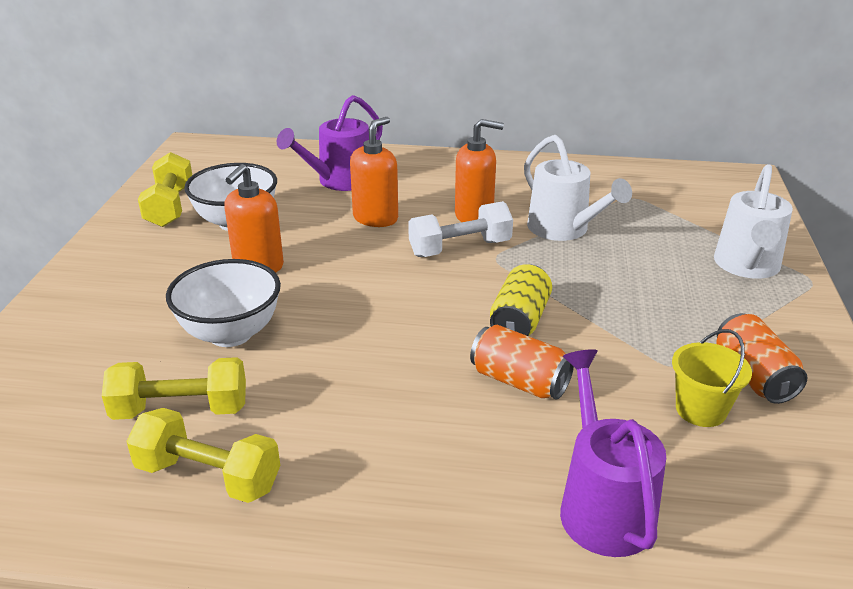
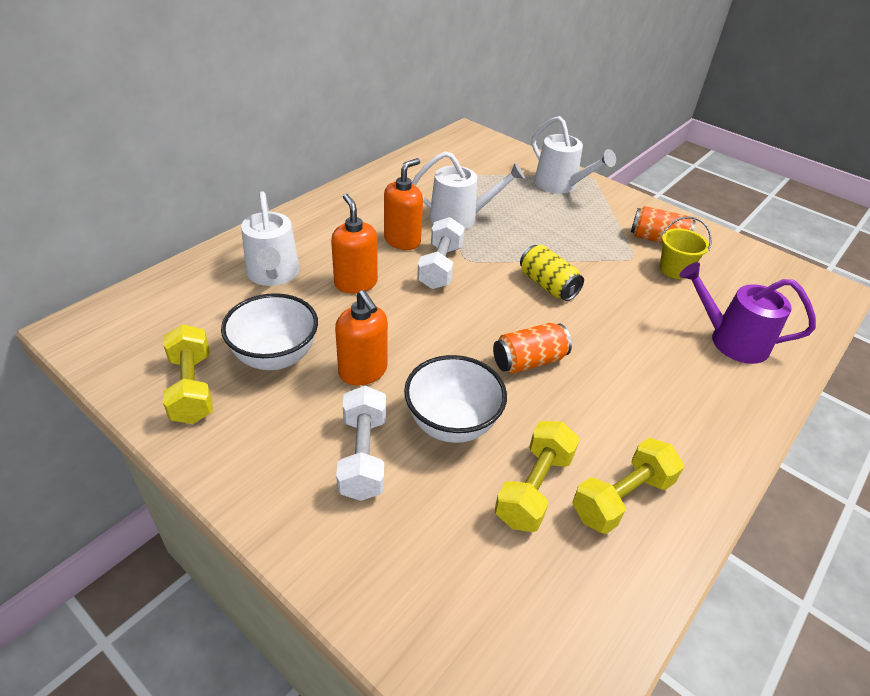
camera: 60 degrees left, 10 degrees up
(154, 303) = (363, 456): none -> white dumbbell
(170, 207) = (192, 388): yellow dumbbell -> yellow dumbbell turned 45 degrees clockwise
(339, 181) = (273, 274): purple watering can -> white watering can
(519, 381) = (609, 316): orange can -> orange can (528, 361)

